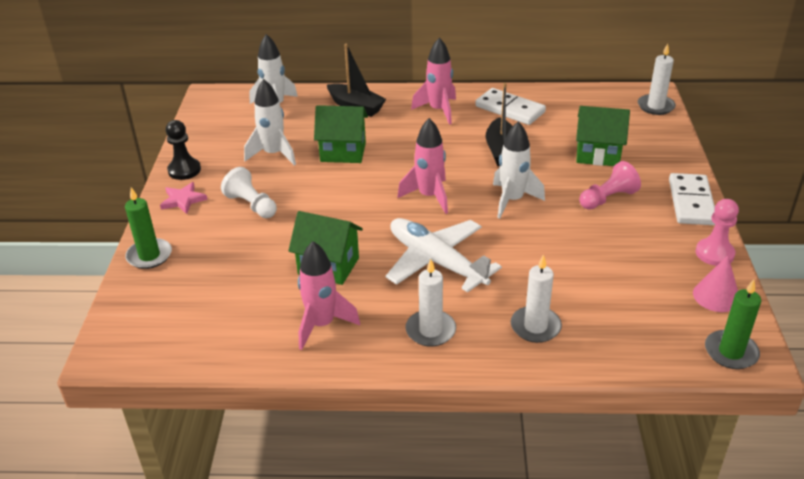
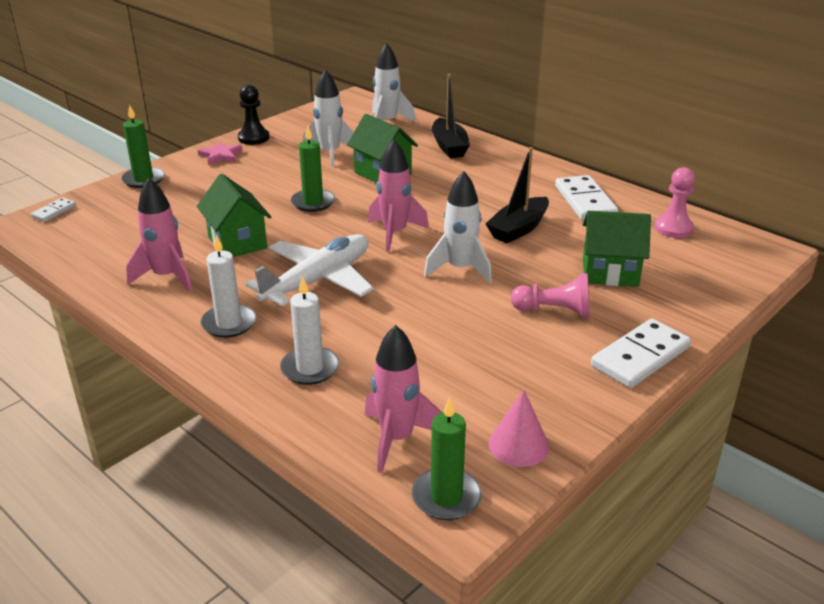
camera: 40 degrees right, 5 degrees down
(116, 328) = (54, 211): none -> white domino
(251, 205) = (257, 179): white pawn -> none
(330, 203) = (313, 202): none -> green candle
(436, 261) = (318, 280): white plane -> white plane turned 45 degrees clockwise
(438, 110) = (515, 176): pink rocket -> pink rocket (397, 439)
(598, 154) = (610, 272): green house -> green house turned 45 degrees counterclockwise
(655, 106) = (752, 261): white candle -> none
(714, 253) = (584, 411): pink pawn -> pink pawn (673, 228)

